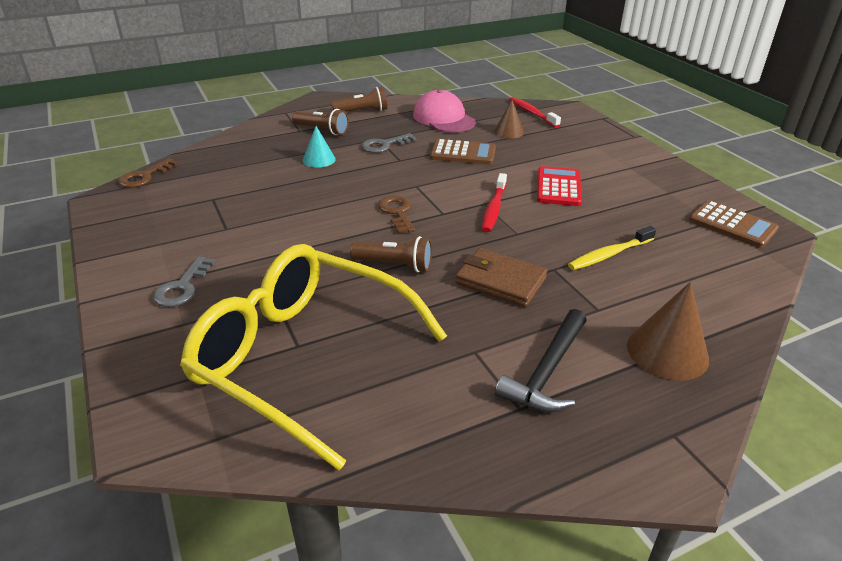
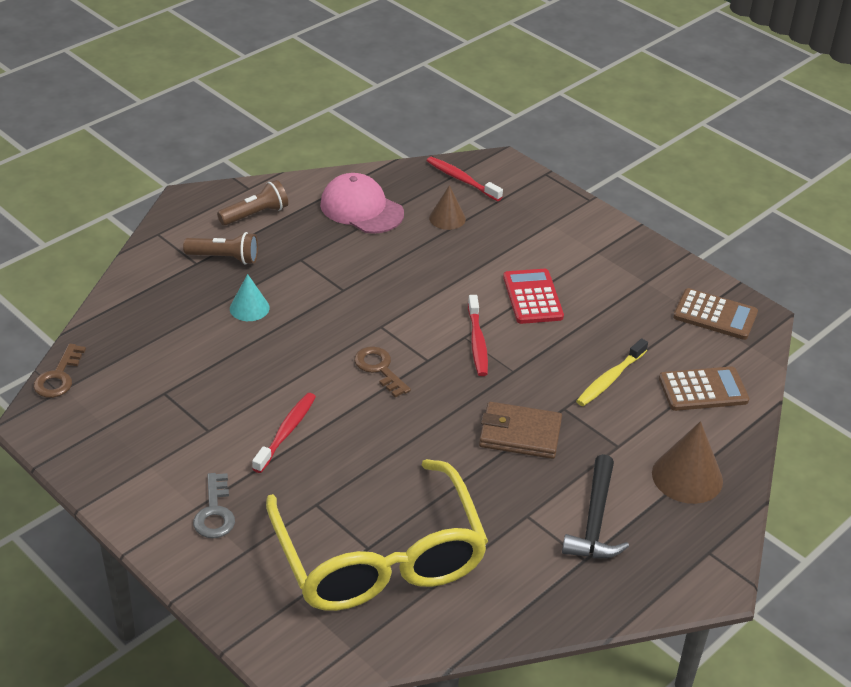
camera: 20 degrees left, 5 degrees up
(288, 241) = (286, 432): none -> red toothbrush
(302, 357) = (379, 558): yellow glasses -> yellow glasses turned 120 degrees counterclockwise
(384, 145) = (313, 269): grey key -> none
(394, 265) = (411, 438): brown flashlight -> none
(463, 153) = (410, 265): brown calculator -> brown calculator (703, 389)

